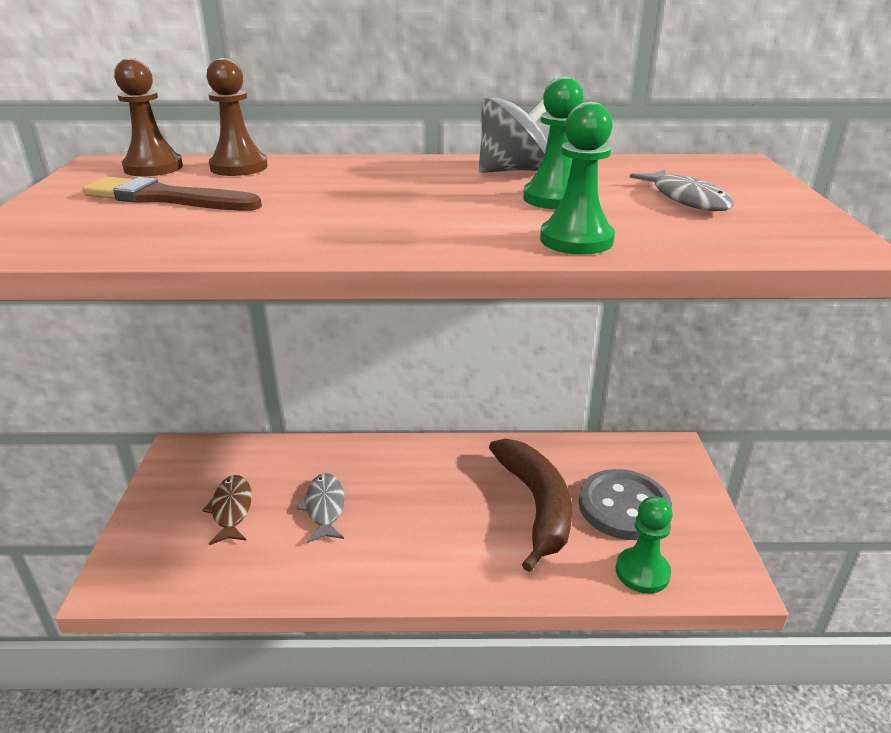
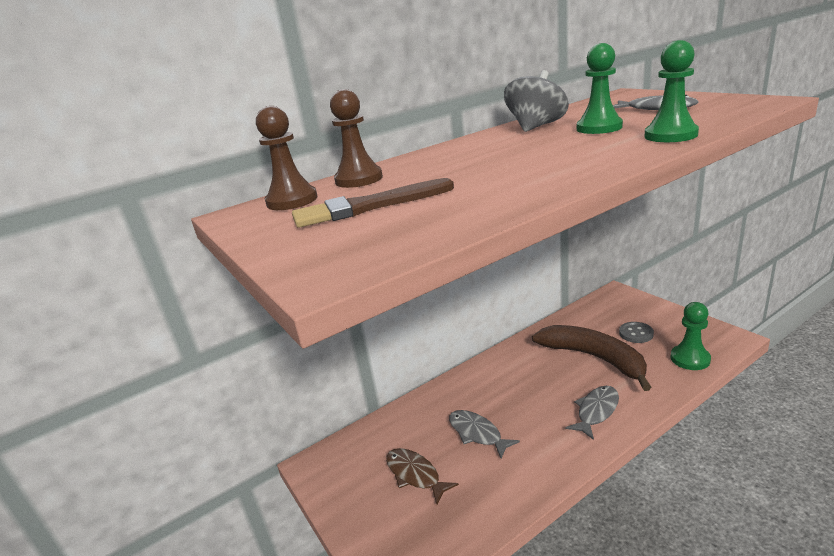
camera: 30 degrees left, 5 degrees down
(456, 559) = (596, 411): none -> grey fish
(623, 507) = (636, 333): grey button -> grey button, size x0.52

